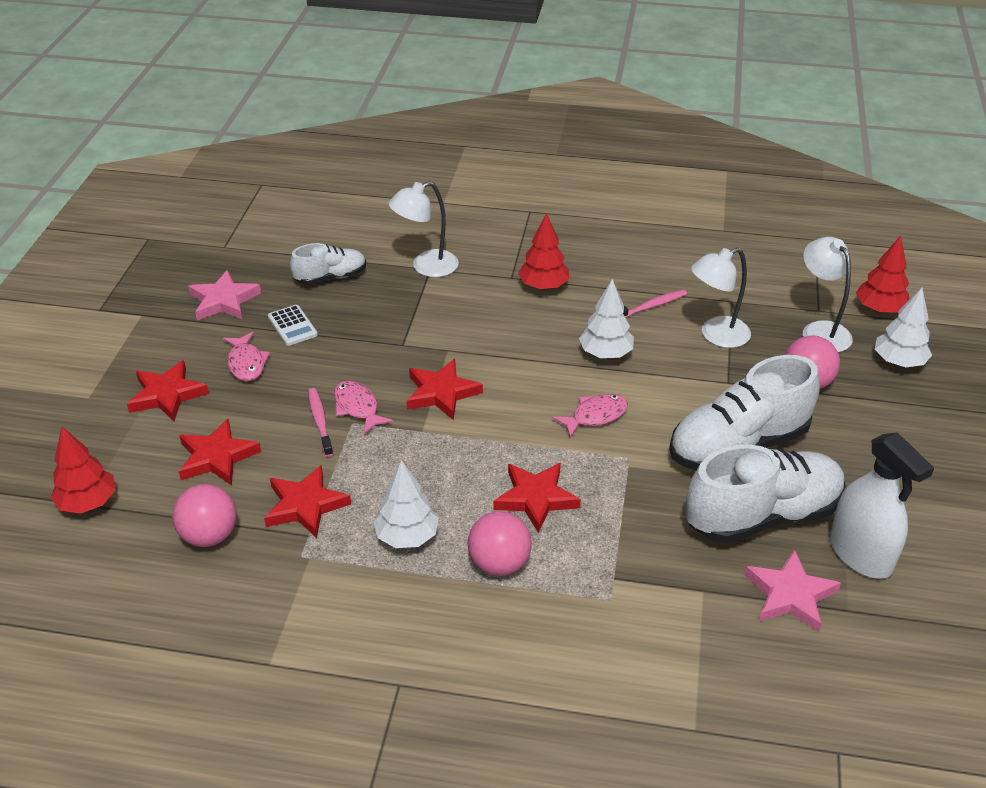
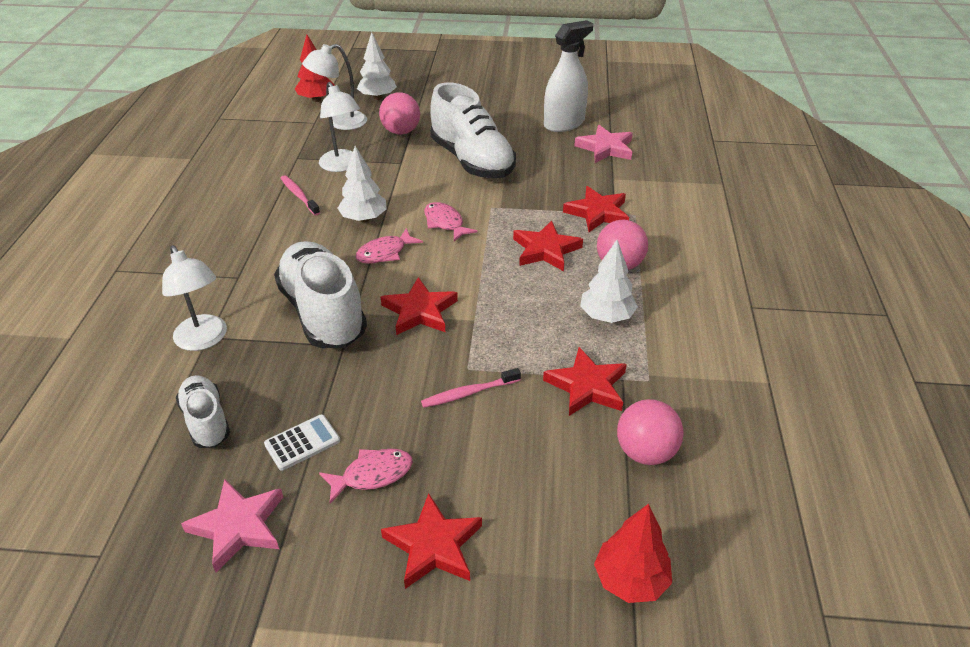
camera: 95 degrees left, 0 degrees up
(217, 457) = (534, 470): red star -> red star (598, 213)
(357, 407) = (445, 367): pink fish -> pink fish (385, 253)
(543, 286) = (257, 256): red tree -> none
(762, 515) = (539, 154): white shoe -> white shoe (323, 313)

